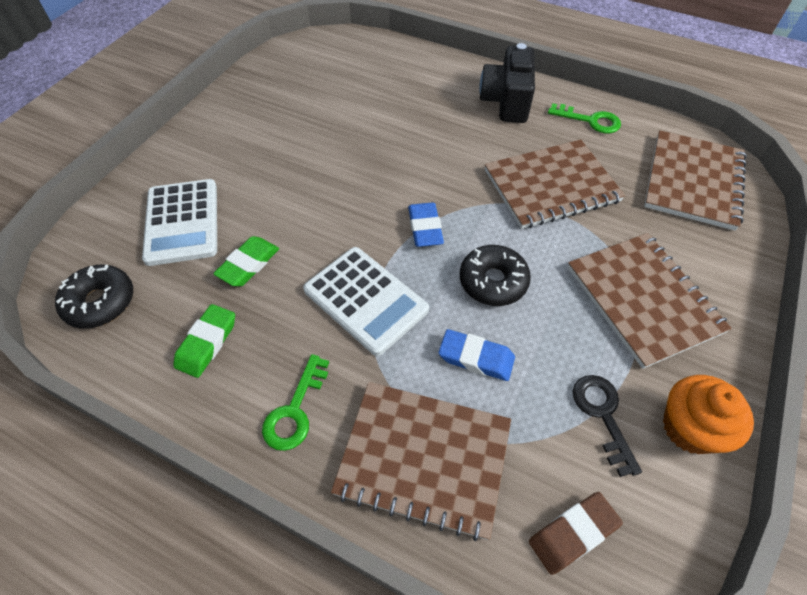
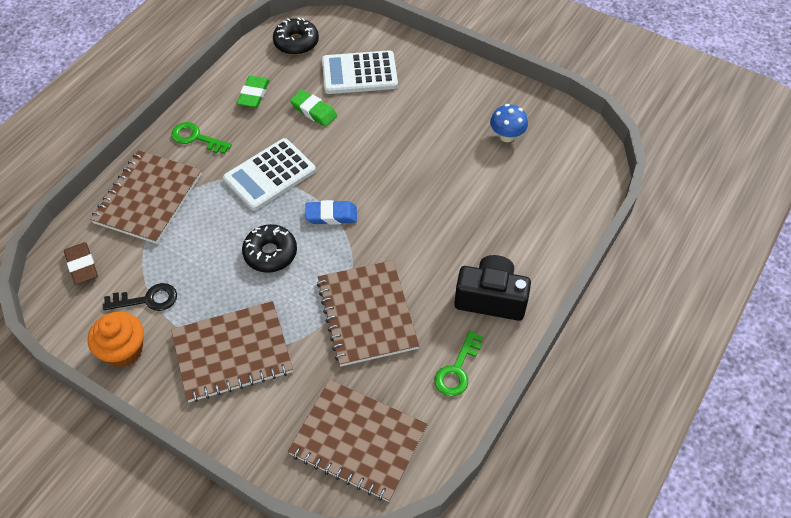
camera: 95 degrees right, 0 degrees up
(207, 343) = (254, 94): green eraser -> green eraser turned 75 degrees clockwise
(299, 94) = (507, 136): none -> blue mushroom
(476, 358) = (208, 234): blue eraser -> none

